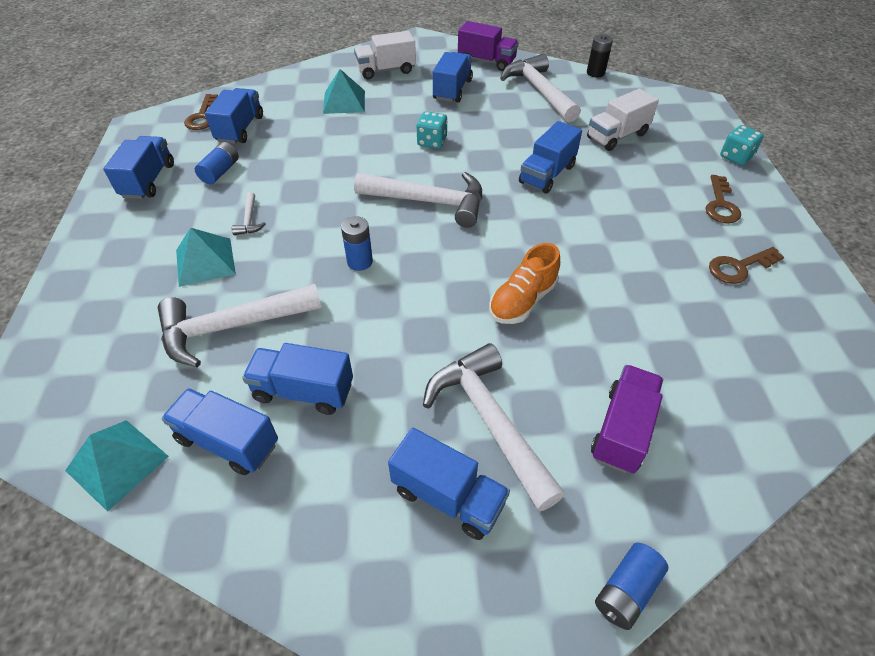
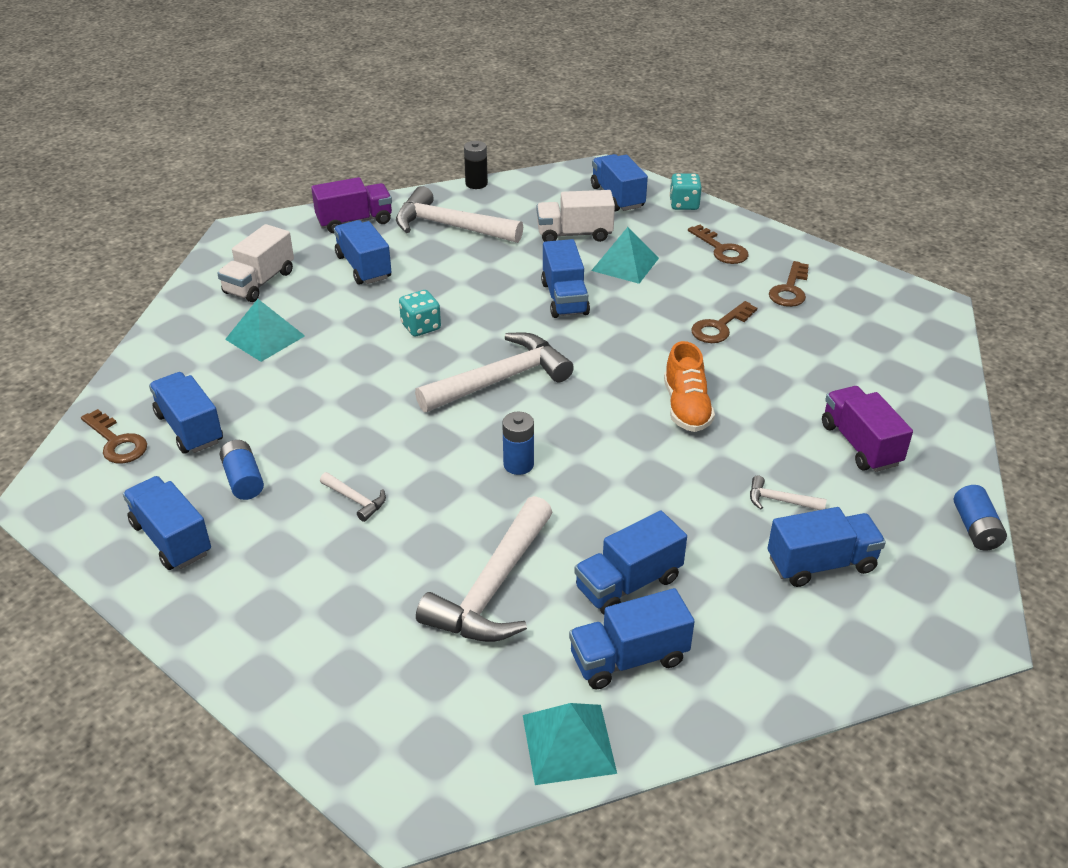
camera: 45 degrees left, 10 degrees down
(205, 262) = (375, 561): turquoise pyramid -> turquoise pyramid (625, 264)
(490, 421) = (780, 501): white hammer -> white hammer, size x0.43
(617, 136) = (574, 234): white truck -> white truck turned 75 degrees clockwise
(635, 260) = (720, 327): none -> brown key
(687, 127) = (617, 197): none -> blue truck

